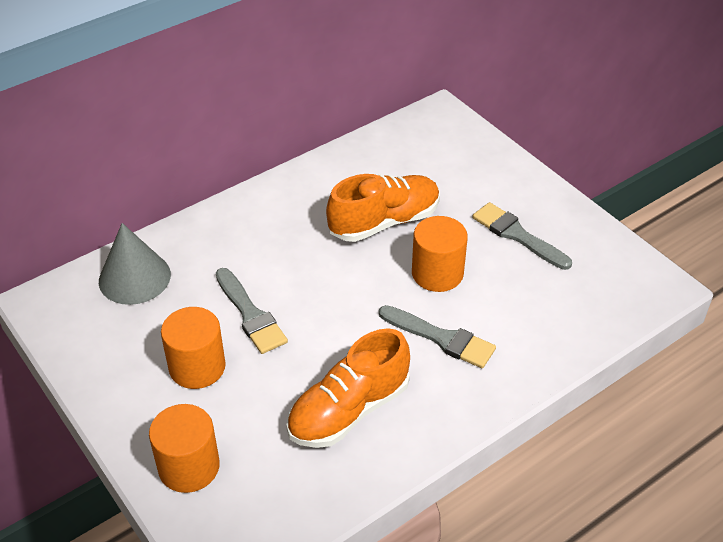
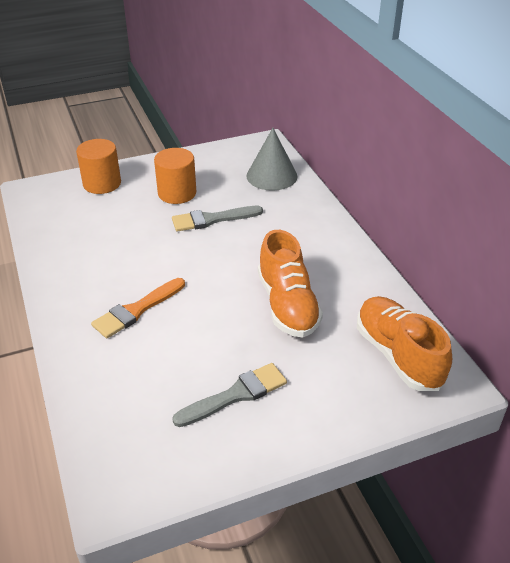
camera: 105 degrees right, 5 degrees down
(349, 410) = (100, 250): orange shoe -> orange shoe (398, 355)
(437, 273) = (209, 324): orange cylinder -> none
(441, 338) = (136, 310): grey brush -> orange brush

